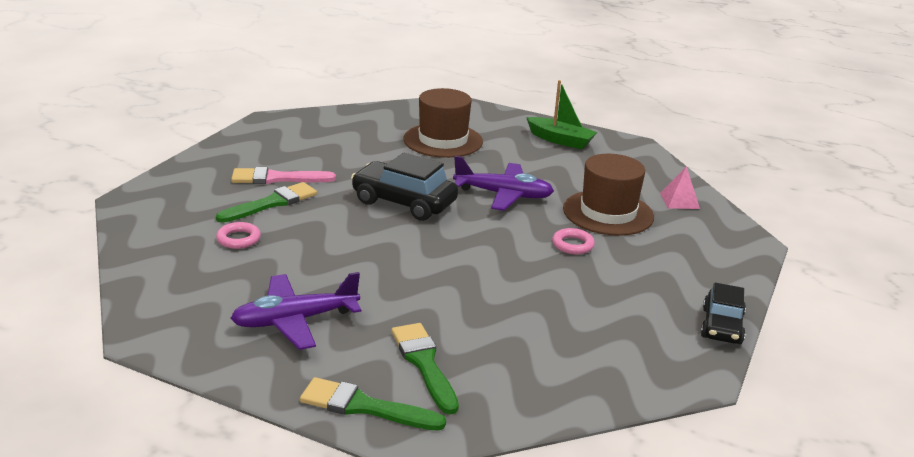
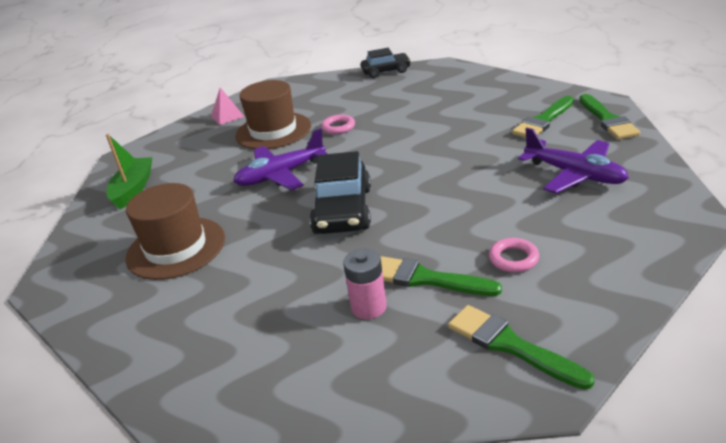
camera: 110 degrees left, 5 degrees up
(173, 204) = (510, 345): none -> green brush
(277, 178) = (368, 307): pink brush -> pink battery
(503, 195) = (281, 175): purple plane -> purple plane turned 105 degrees counterclockwise

